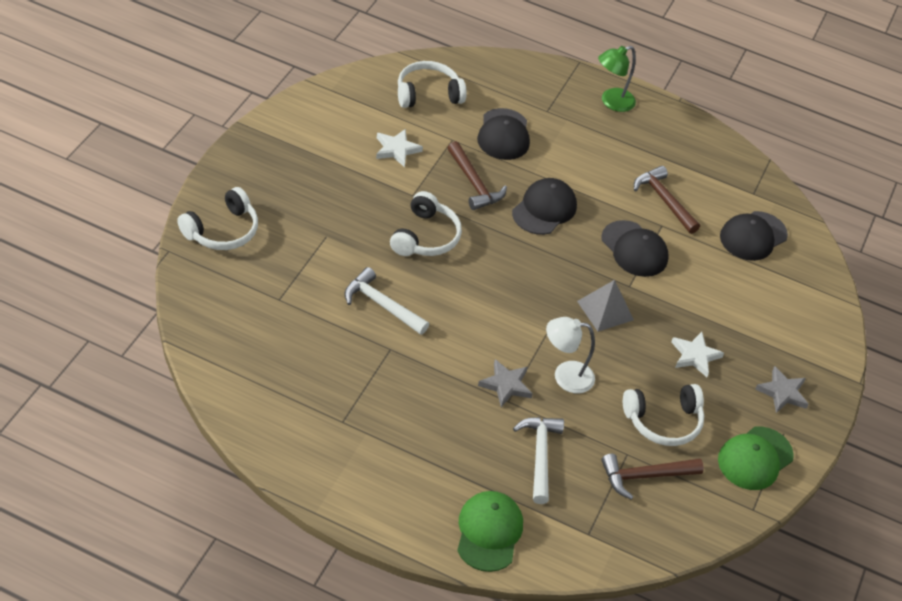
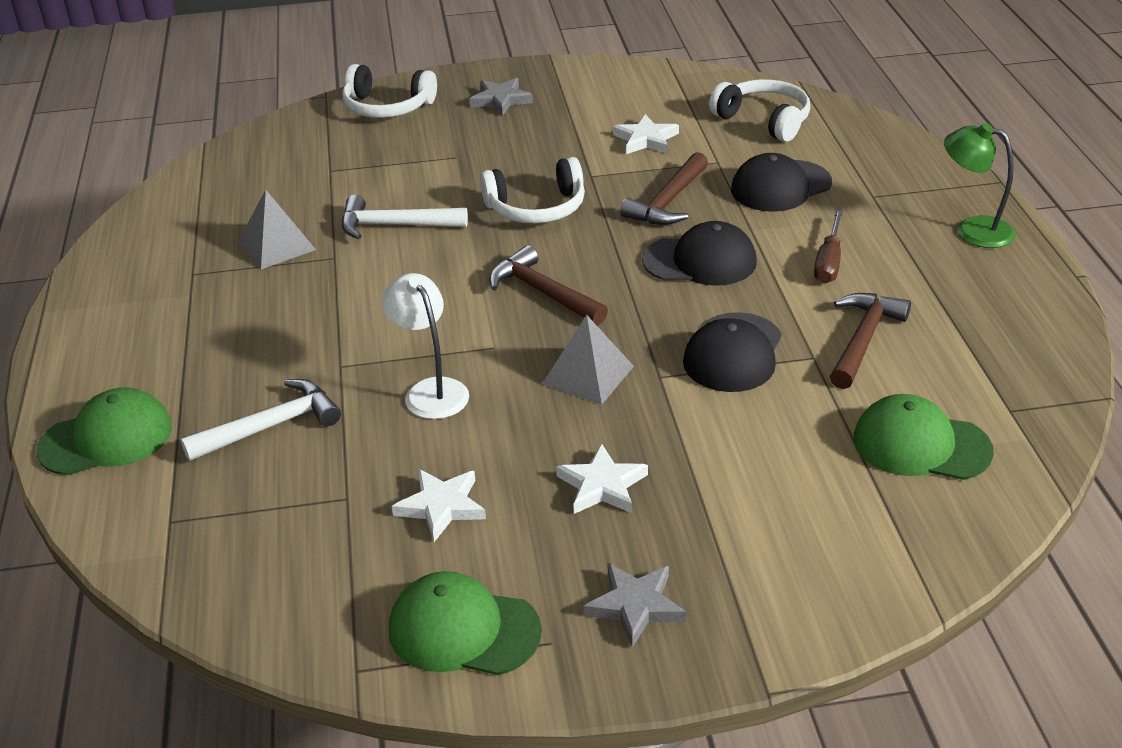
camera: 65 degrees right, 10 degrees down
(349, 368) = (276, 246): none -> grey pyramid
(381, 305) = (394, 225): white hammer -> white hammer turned 90 degrees counterclockwise
(506, 385) = (364, 353): grey star -> grey star (500, 100)
(590, 167) = (829, 262): none -> brown screwdriver
(645, 476) = (319, 530): brown hammer -> brown hammer (543, 292)
(663, 421) = (441, 506): white headphones -> white star
(753, 236) = (921, 445): black cap -> green cap

